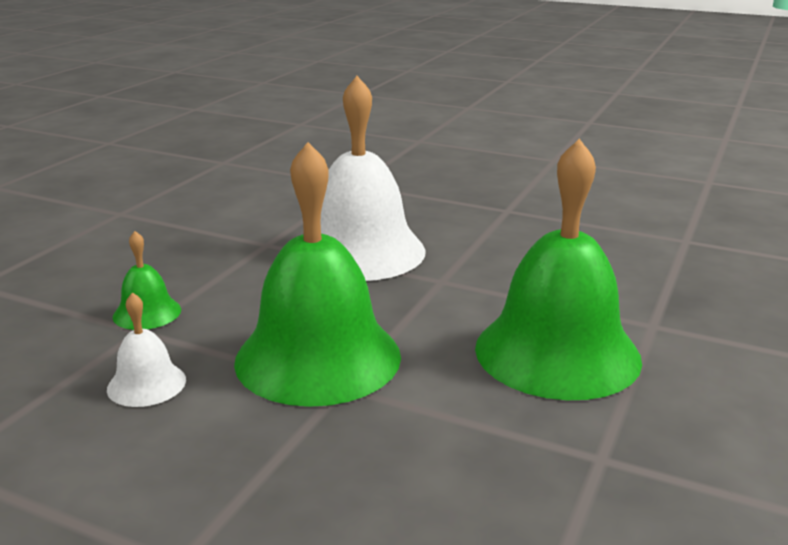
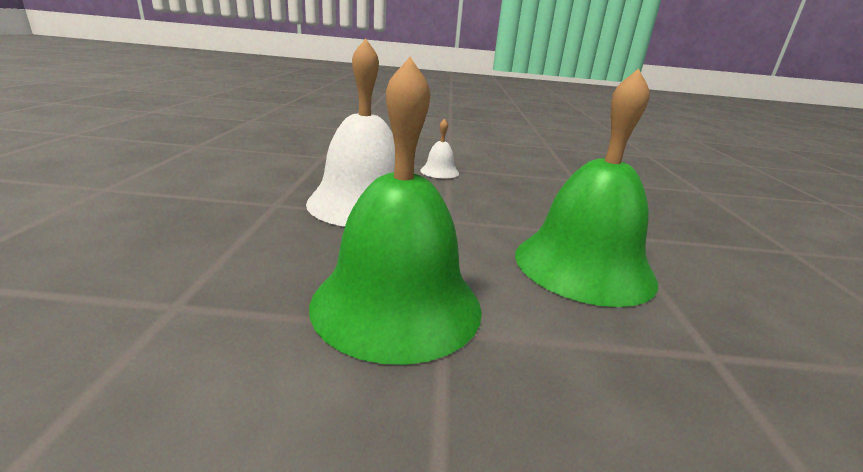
camera: 25 degrees left, 0 degrees up
(146, 384) = (214, 375): white bell -> white bell (439, 171)
(147, 313) = (177, 284): green bell -> none

